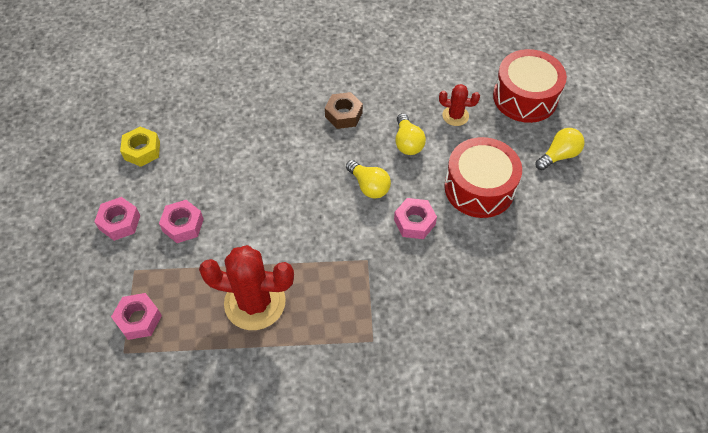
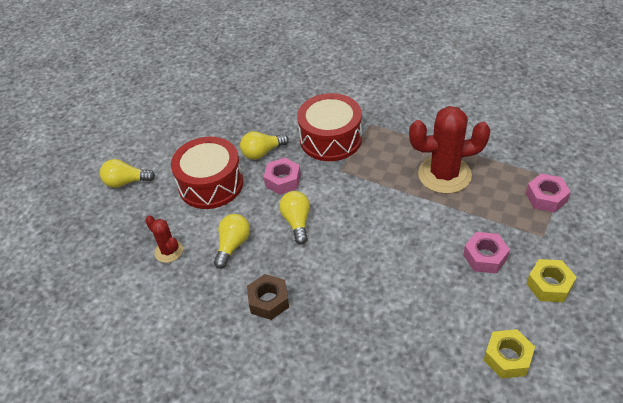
camera: 145 degrees left, 10 degrees down
(120, 222) = (549, 285): pink nut -> yellow nut
(255, 302) = (444, 175): red cactus -> red cactus turned 45 degrees counterclockwise
(461, 245) = (262, 152): none -> yellow light bulb
(525, 97) = (93, 241): red drum -> red drum (330, 139)

